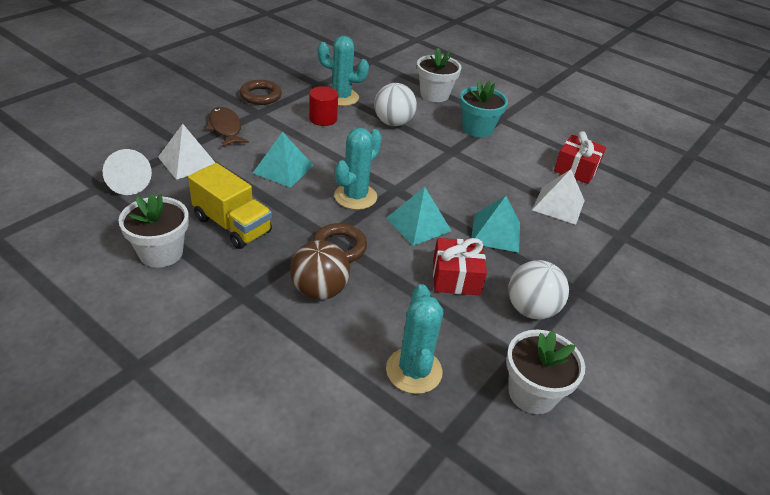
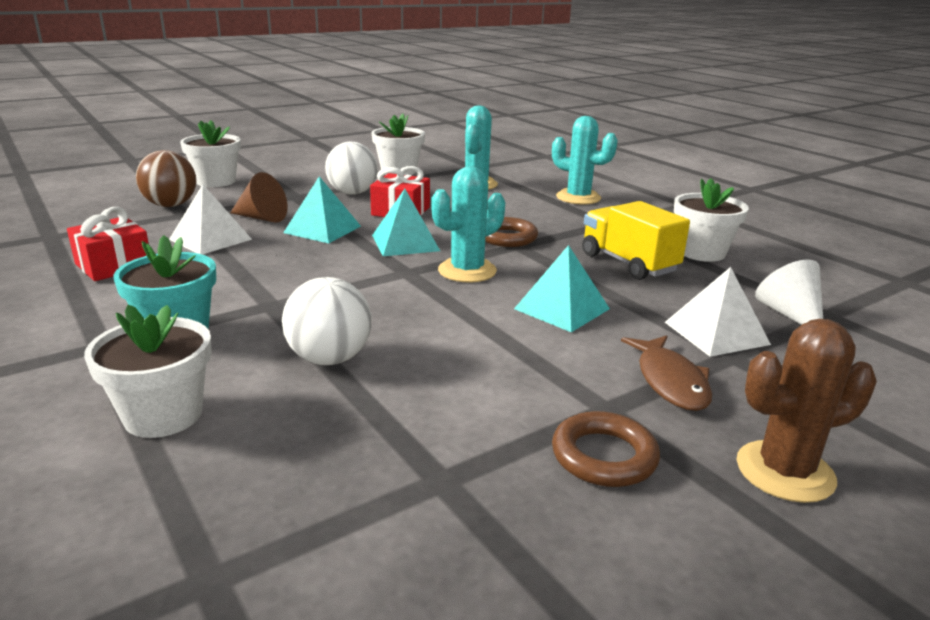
camera: 160 degrees left, 15 degrees down
(190, 97) = (785, 471): none -> brown cactus
(319, 290) = (537, 218): brown ball -> brown ball (171, 205)
(323, 119) = (469, 381): red cylinder -> none
(341, 97) = (402, 431): turquoise cactus -> turquoise cactus (578, 197)
(559, 241) = (261, 218): none -> brown cone
(683, 306) = (216, 181): none -> white flower pot

